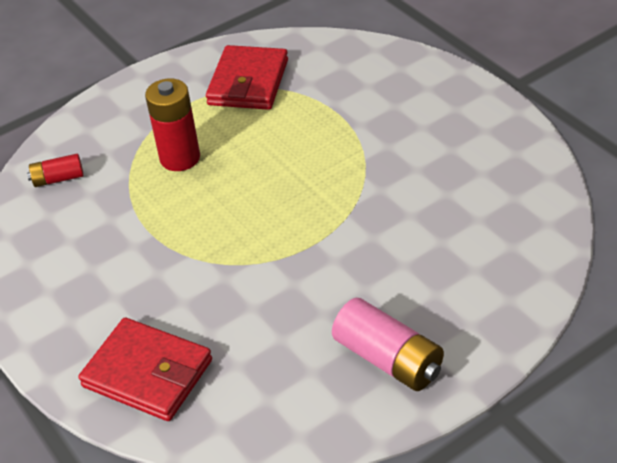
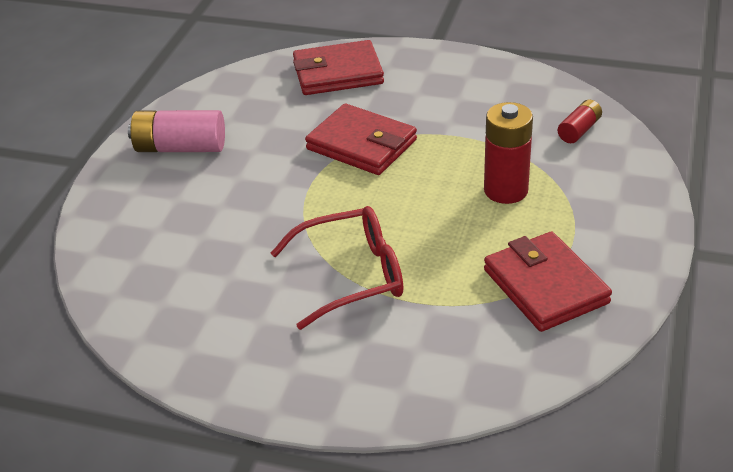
camera: 140 degrees right, 5 degrees down
(228, 263) = (361, 145): none -> red wallet
(359, 149) = (352, 276): none -> red glasses

